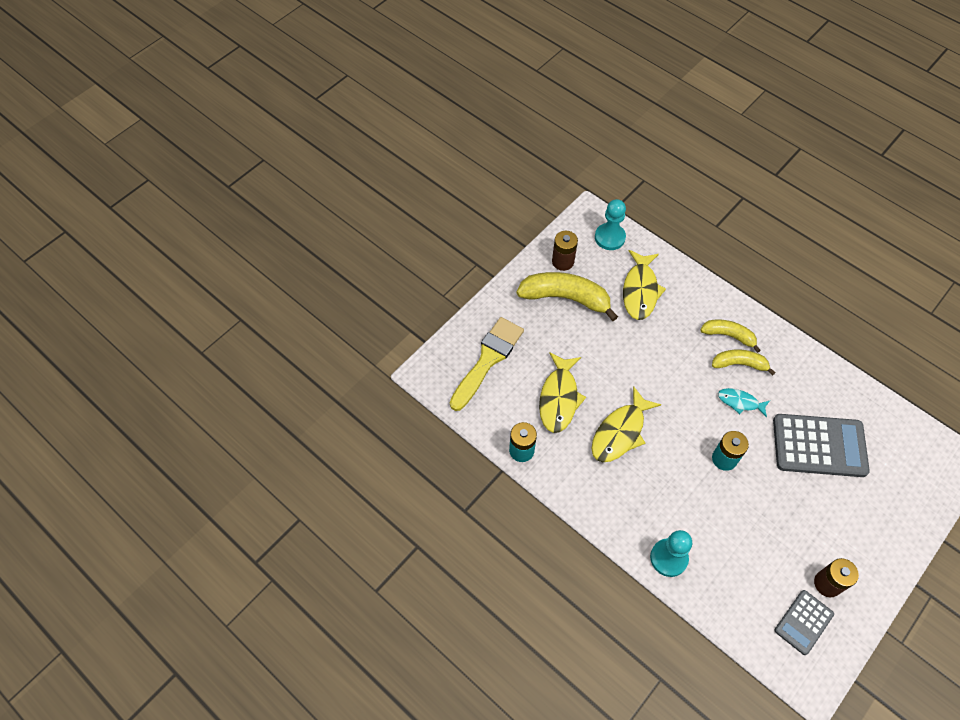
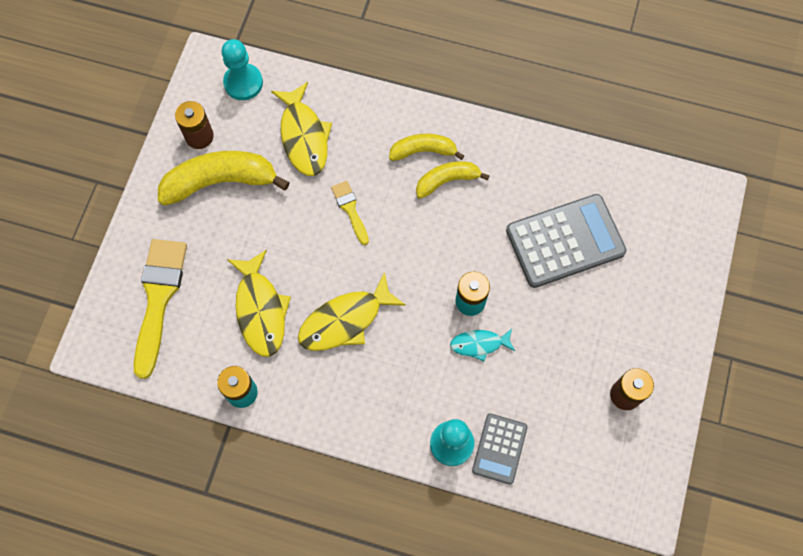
camera: 25 degrees left, 10 degrees up
(620, 432) = (345, 320): yellow fish -> yellow fish turned 45 degrees clockwise
(655, 355) = (350, 209): none -> yellow brush
(740, 402) = (464, 226): turquoise fish -> turquoise fish (479, 344)
(803, 622) = (615, 449): grey calculator -> grey calculator (499, 448)

